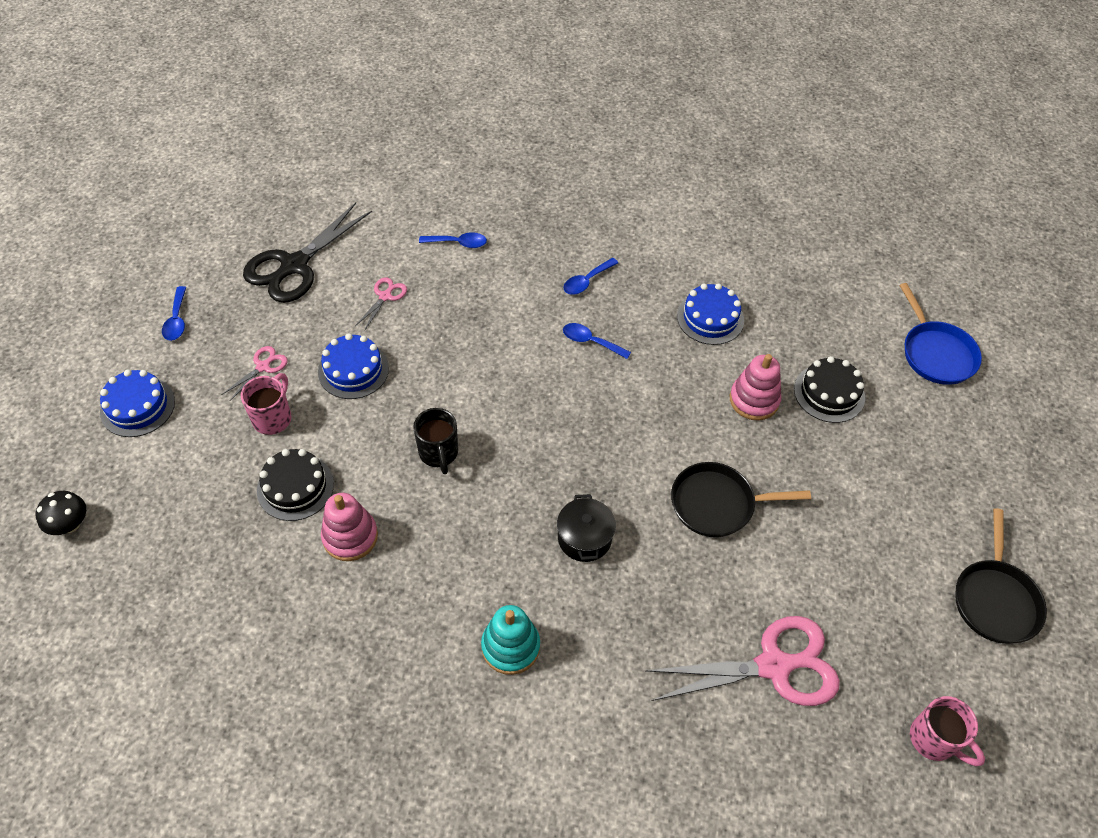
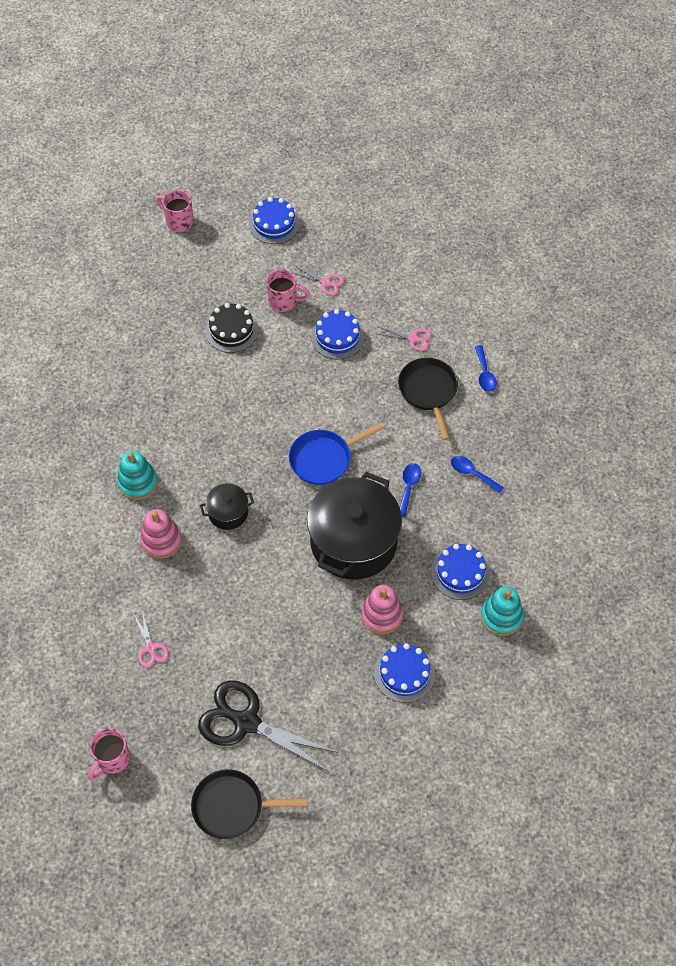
camera: 80 degrees right, 5 degrees up
(70, 524) = (178, 221): black mushroom -> pink mug
(177, 320) = (353, 220): blue spoon -> none
(294, 265) = (426, 273): black scissors -> black scissors (246, 722)
(350, 536) = (200, 372): pink stacking toy -> pink stacking toy (161, 540)
(439, 453) = (278, 407): black mug -> none
(653, 409) = (353, 541): none -> black pot
(717, 504) = (276, 597): black pan -> black pan (428, 391)
(768, 294) = (501, 616): none -> turquoise stacking toy
(773, 666) = (150, 648): pink scissors -> pink scissors, size x0.46
(829, 393) = (404, 673): black cake -> blue cake
(936, 353) = (473, 762): blue pan -> blue pan (323, 459)

